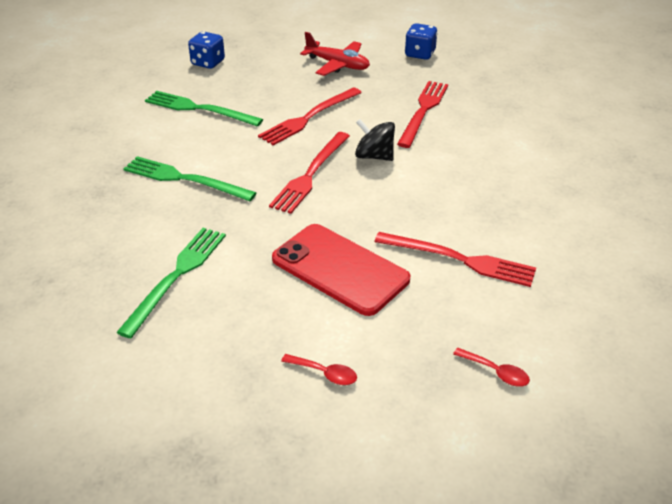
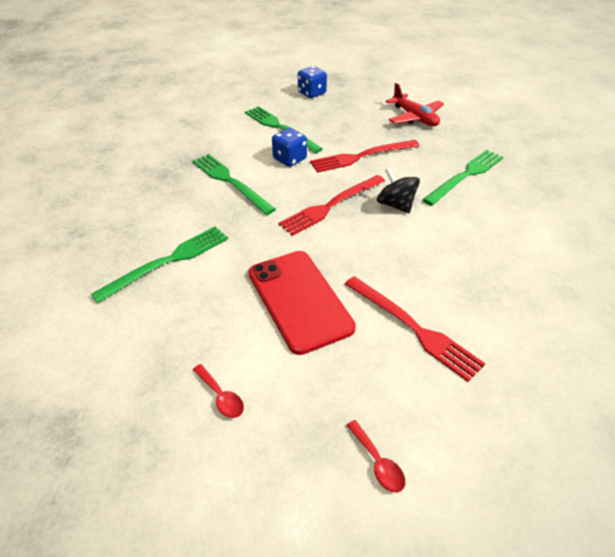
camera: 25 degrees right, 5 degrees up
(420, 54) = (493, 124): blue dice -> blue dice (289, 159)
(423, 111) = (465, 176): red fork -> green fork

